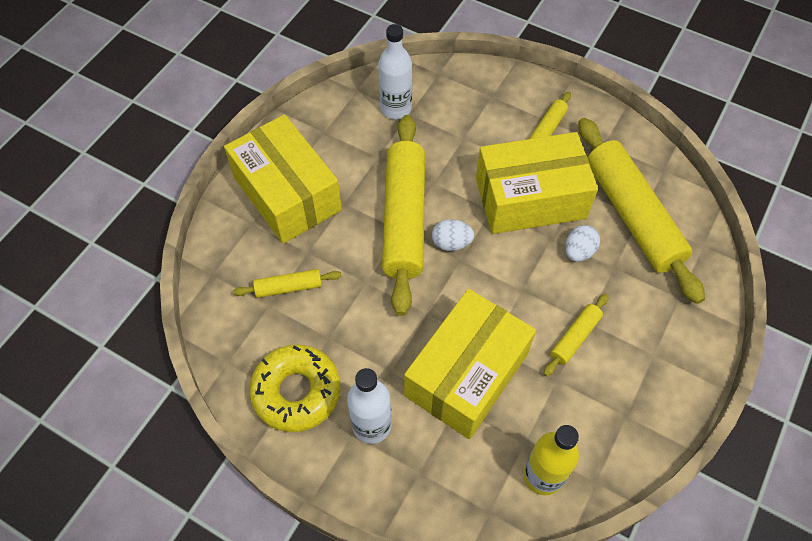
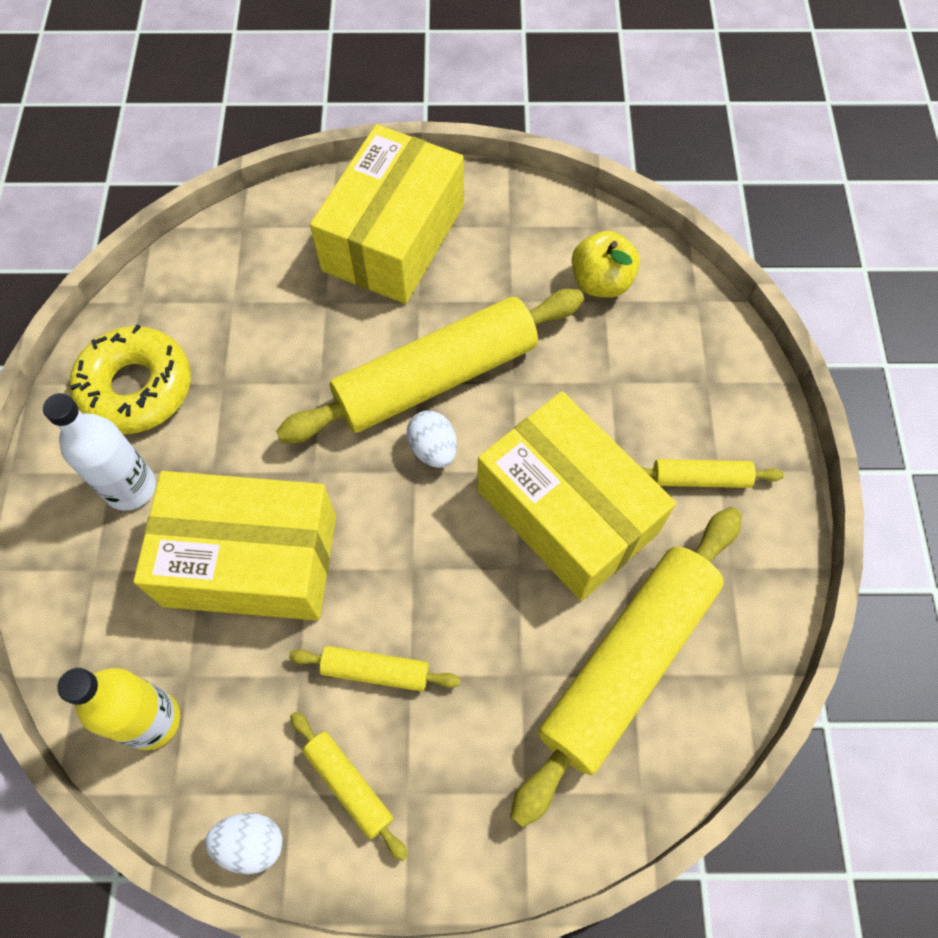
camera: 60 degrees right, 5 degrees up
(289, 287) = (267, 308): yellow rolling pin -> yellow rolling pin (349, 785)
(396, 108) = (601, 282): white bottle -> yellow apple
(578, 251) = (518, 615): white egg -> white egg (251, 843)

